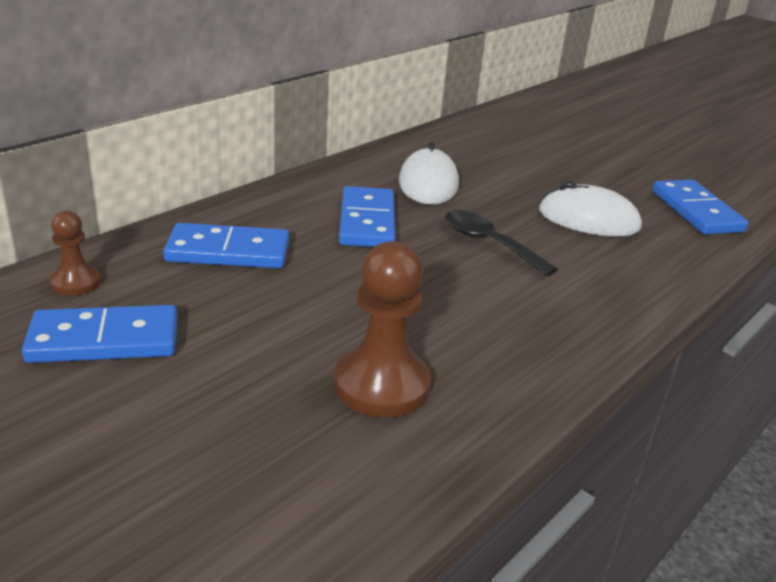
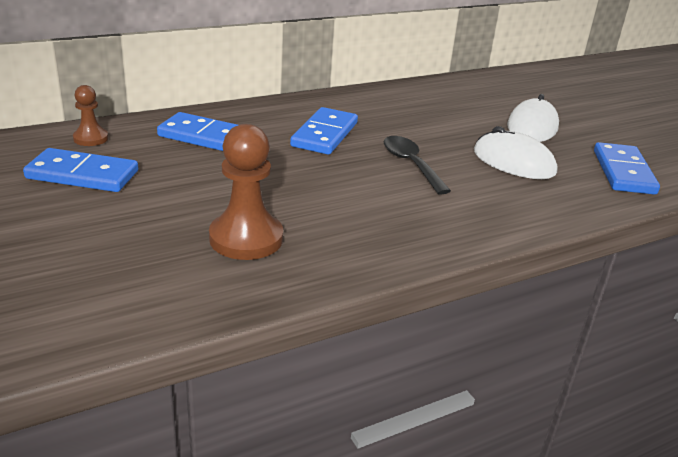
camera: 20 degrees right, 0 degrees up
(428, 183) = (396, 116): white mouse -> white mouse (532, 127)

